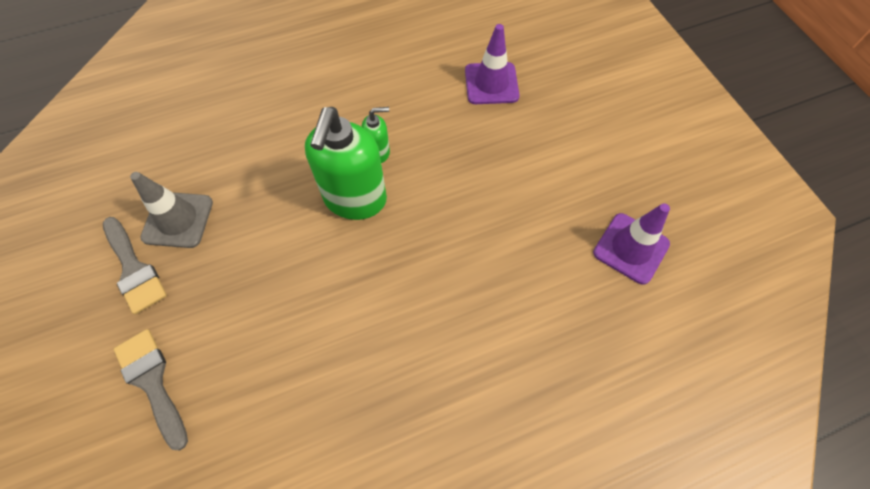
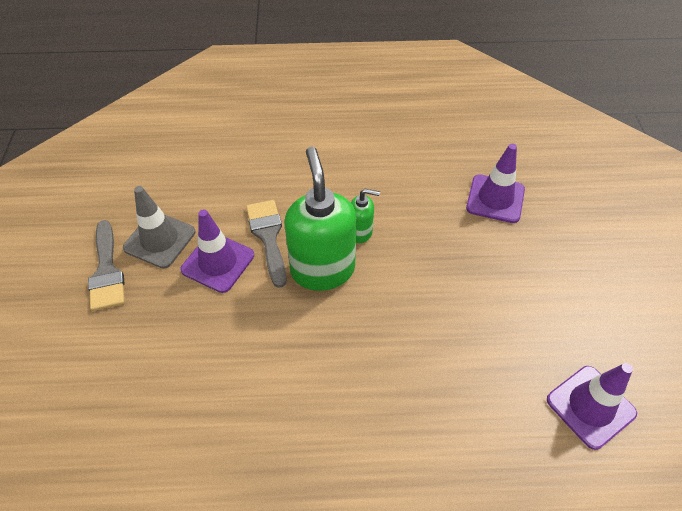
camera: 20 degrees right, 10 degrees down
(152, 381) = (82, 375): grey brush -> grey brush (268, 236)
(248, 224) = (218, 262): none -> purple traffic cone
(355, 200) = (322, 270): green soap dispenser -> green soap dispenser turned 135 degrees clockwise

